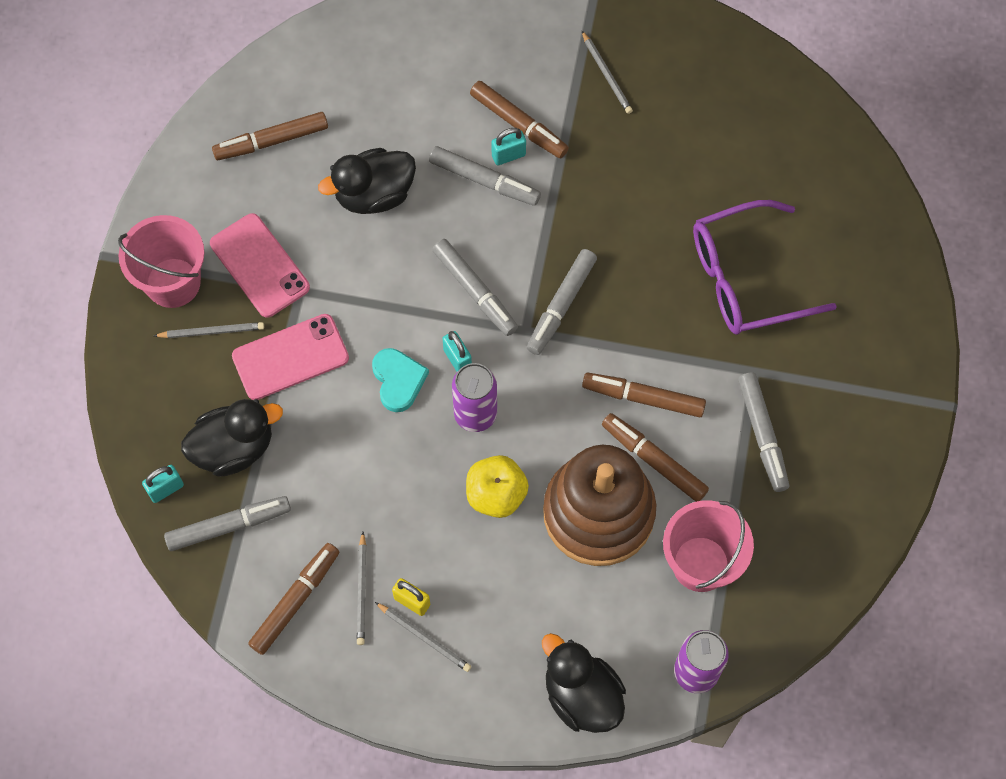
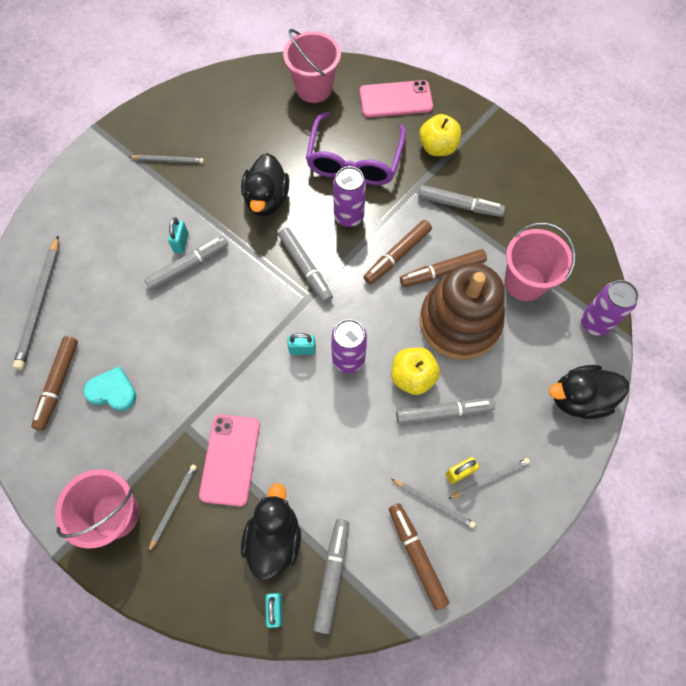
camera: 60 degrees left, 0 degrees up
(259, 266) = (146, 444): pink phone -> pink phone (396, 99)
(347, 64) = (40, 304): none -> grey pencil
(374, 194) = (148, 338): black duck -> black duck (267, 199)
(398, 380) = (294, 395): turquoise heart -> turquoise heart (112, 391)
(475, 291) = (261, 313): grey marker -> grey marker (443, 412)
(519, 124) = (164, 225): brown marker -> none
(661, 315) = (349, 216): none -> purple can
(822, 173) = (314, 88): none -> pink bucket
(833, 366) = (437, 147): none -> yellow apple

